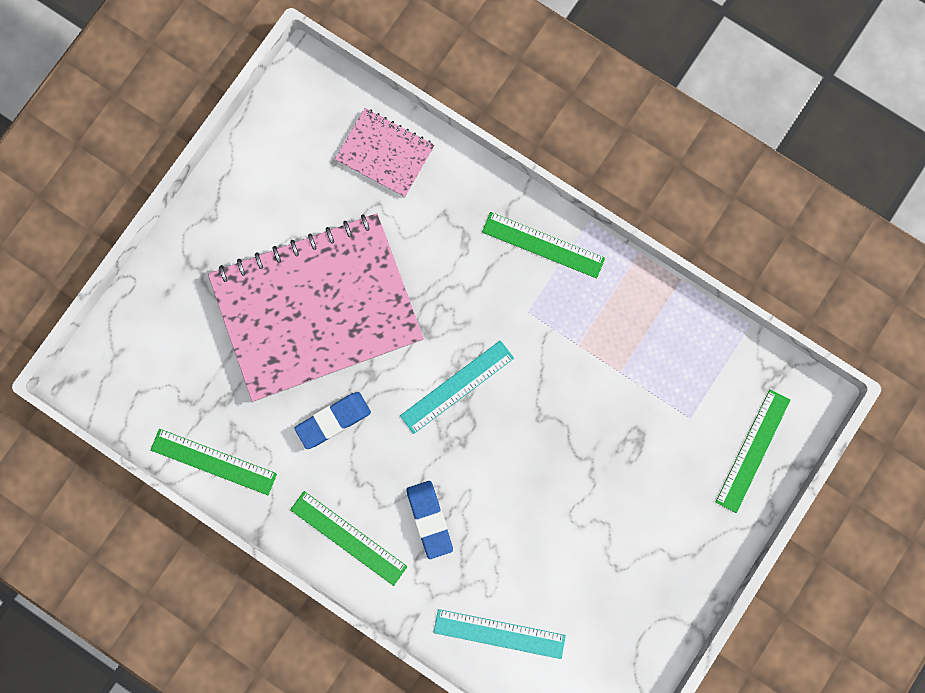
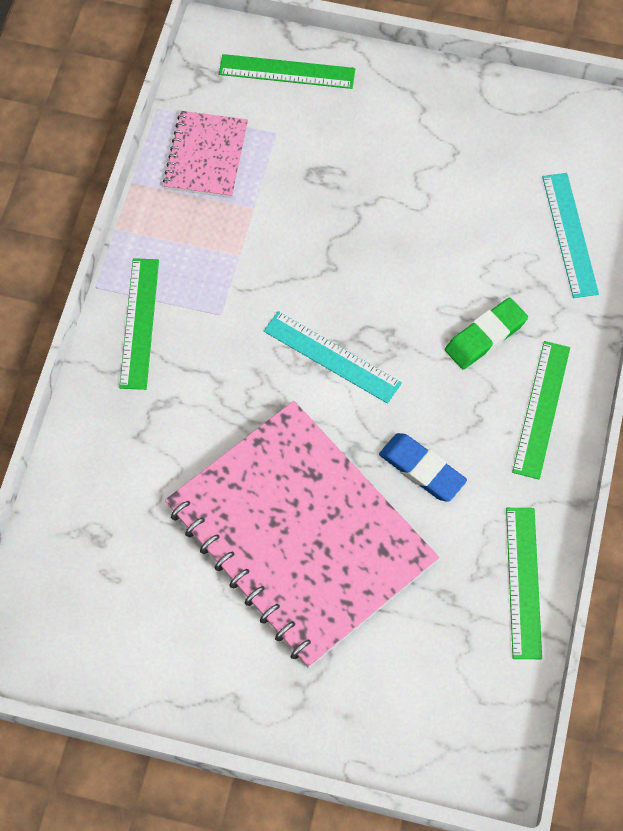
camera: 110 degrees left, 15 degrees down
(385, 153) = (85, 525): pink notebook -> pink notebook (206, 156)
(429, 519) = (485, 336): blue eraser -> green eraser

